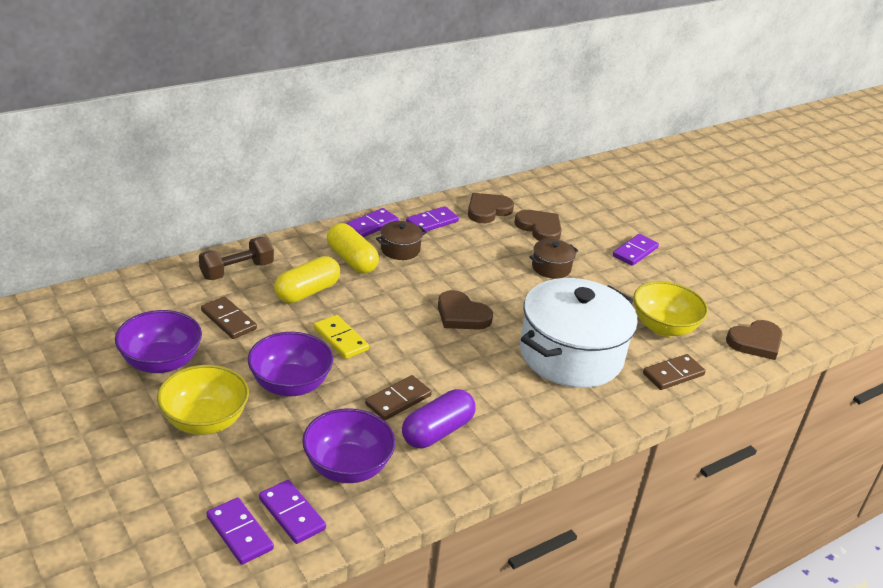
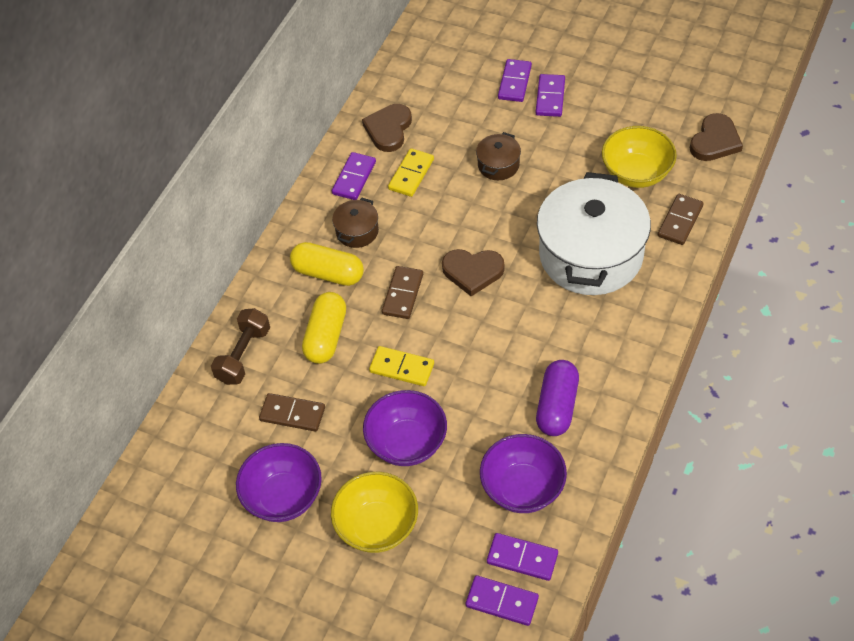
camera: 25 degrees left, 20 degrees up
(372, 225) = (306, 218): purple domino -> purple domino (514, 82)
(398, 400) = (502, 397): brown domino -> brown domino (403, 294)
(477, 240) = (411, 174): none -> yellow domino
(539, 228) = (450, 122): brown heart -> none

